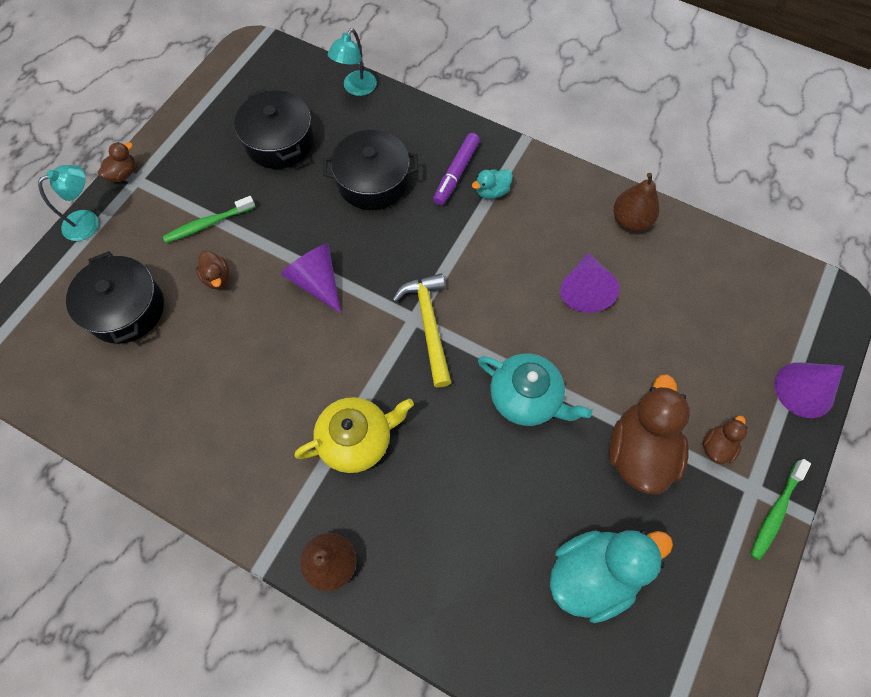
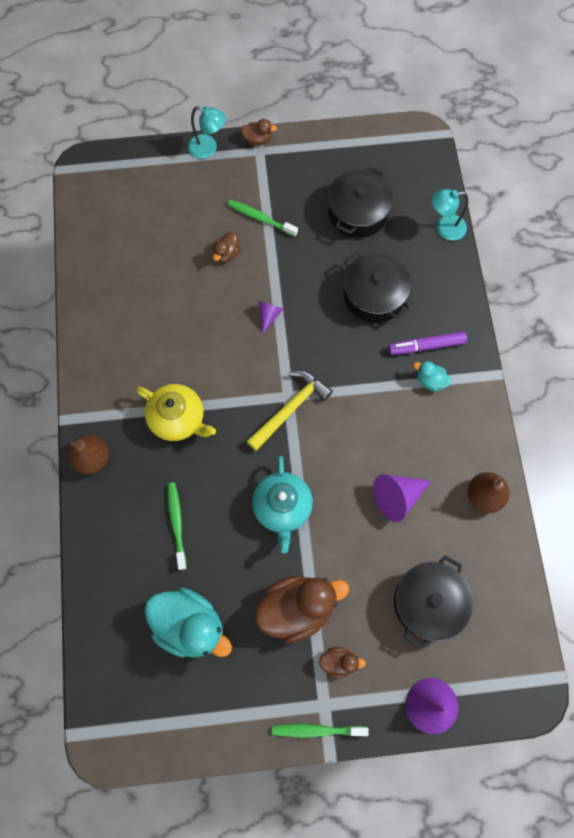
camera: 55 degrees right, 5 degrees up
(126, 309) = (166, 219): black pot -> black pot (428, 603)
(317, 281) = (269, 315): purple cone -> purple cone, size x0.57
(472, 516) = (177, 524): none -> green toothbrush

